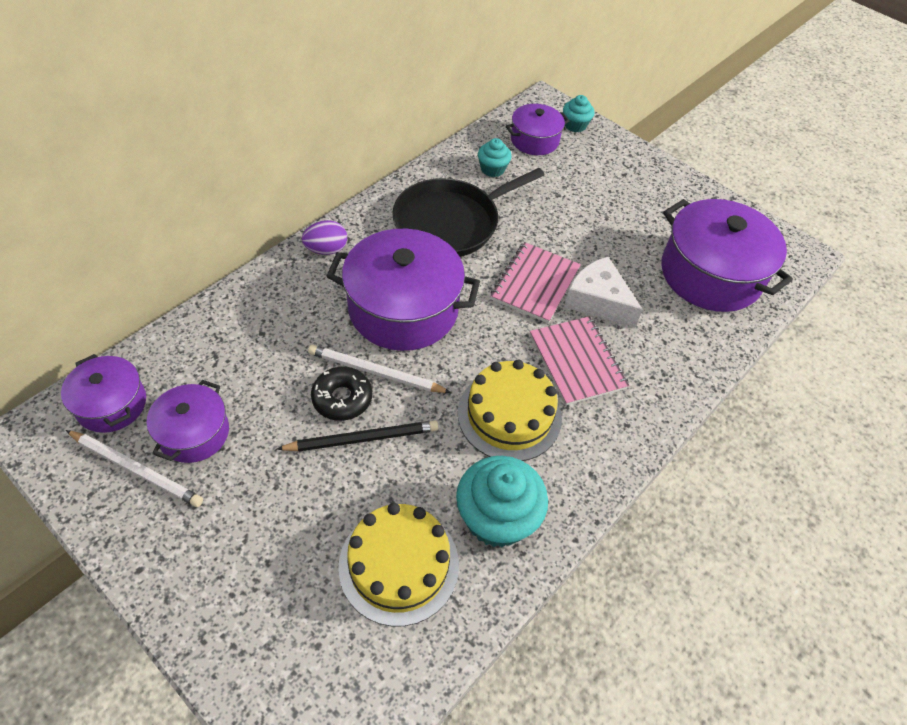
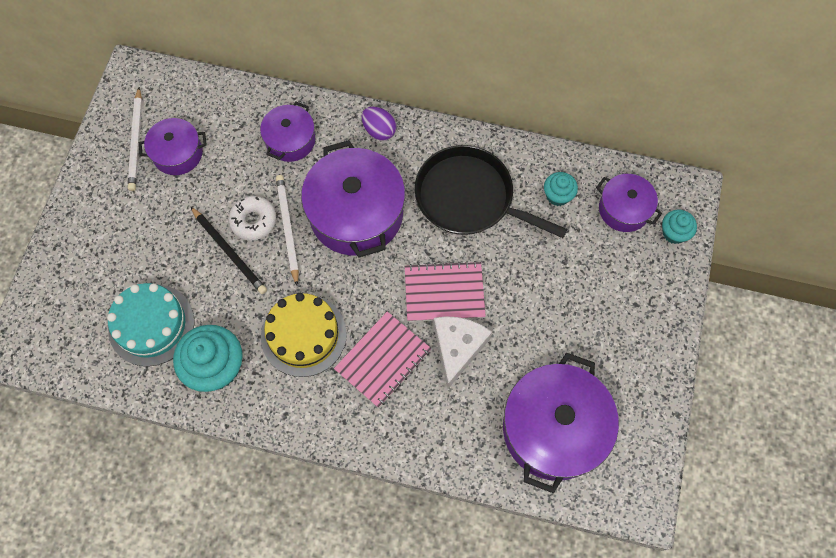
camera: 65 degrees right, 15 degrees up
(111, 404) = (172, 96): purple pot -> purple pot (290, 140)
(342, 398) = (253, 221): black donut -> white donut
(399, 565) = (151, 325): yellow cake -> turquoise cake

